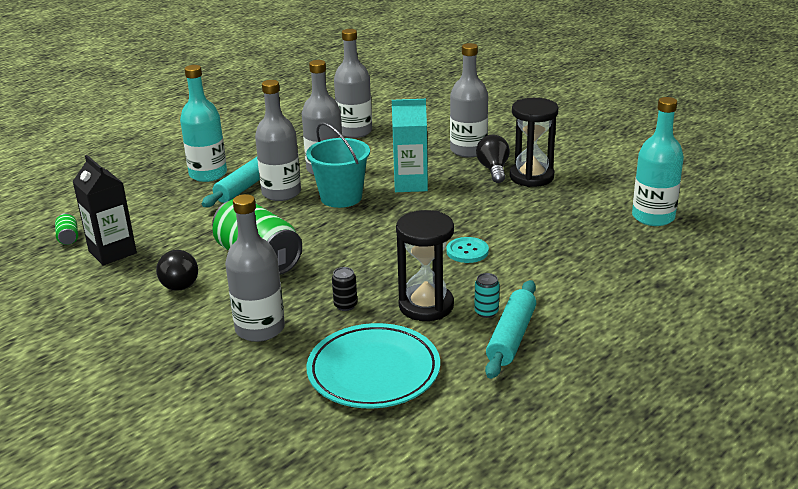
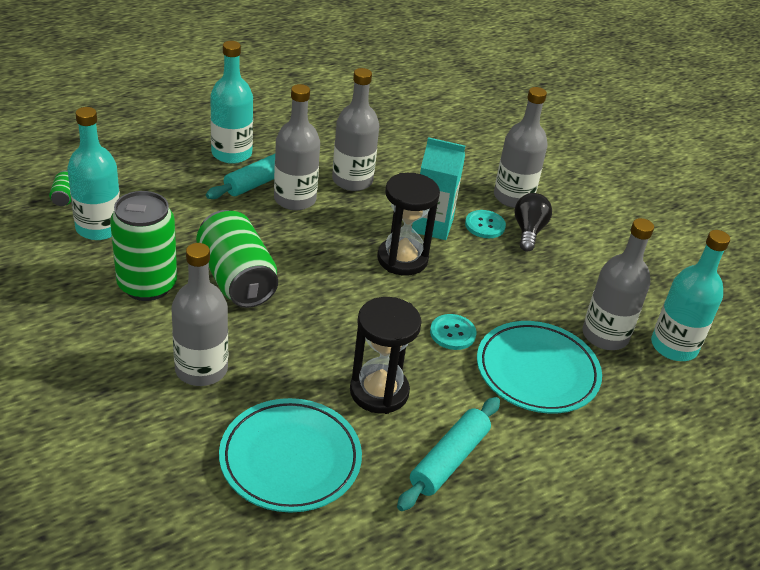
camera: 10 degrees right, 10 degrees up
(112, 252) = (99, 228): black carton -> turquoise bottle
(179, 282) = (147, 285): black light bulb -> green can
(341, 197) = (353, 223): turquoise bucket -> none
(345, 305) = (298, 366): black can -> none
(354, 132) = (404, 138): grey bottle -> grey bottle (605, 335)
(455, 174) = (485, 225): none -> turquoise button
(486, 312) = (437, 419): turquoise can -> none
(531, 177) = (565, 253): black hourglass -> black hourglass (402, 259)
(552, 260) = (537, 372): none -> turquoise plate

